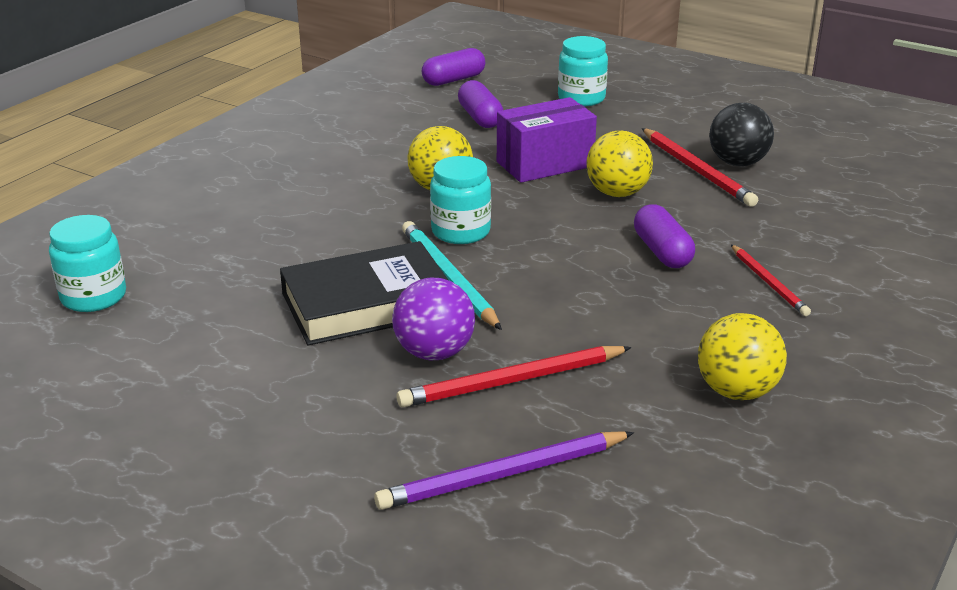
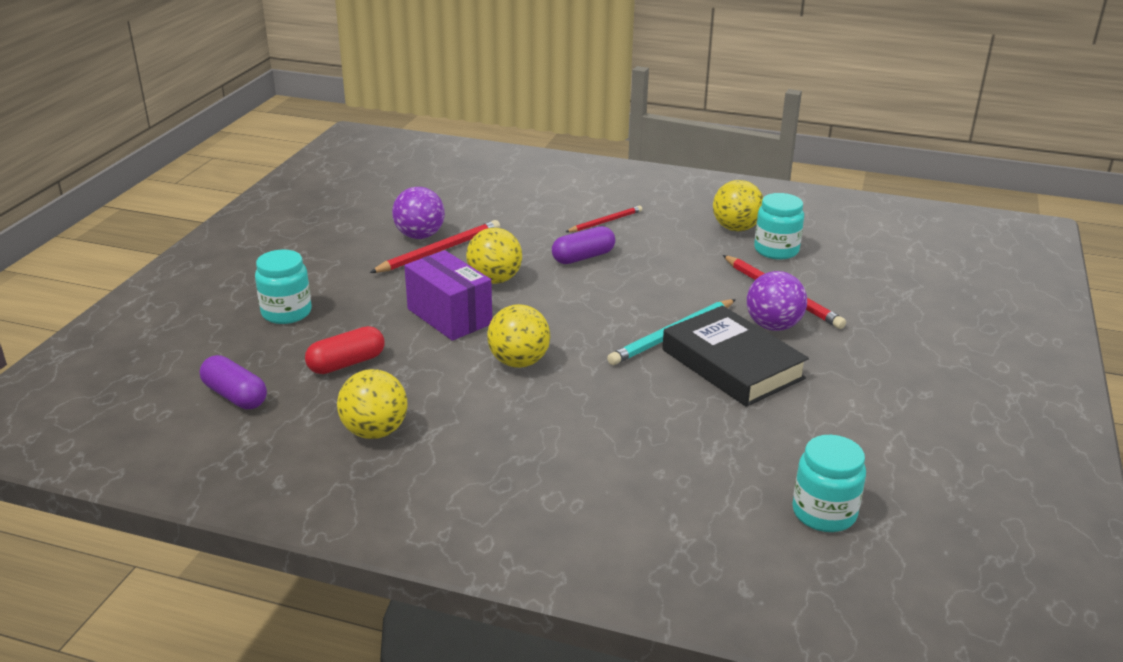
camera: 105 degrees left, 0 degrees up
(370, 123) = (375, 431): none -> yellow ball
(460, 232) = (595, 340): turquoise jar -> turquoise jar (776, 250)
(480, 118) = (346, 363): purple capsule -> red capsule
(503, 475) = (871, 287): purple pencil -> none
(737, 163) = (420, 236): black ball -> purple ball

